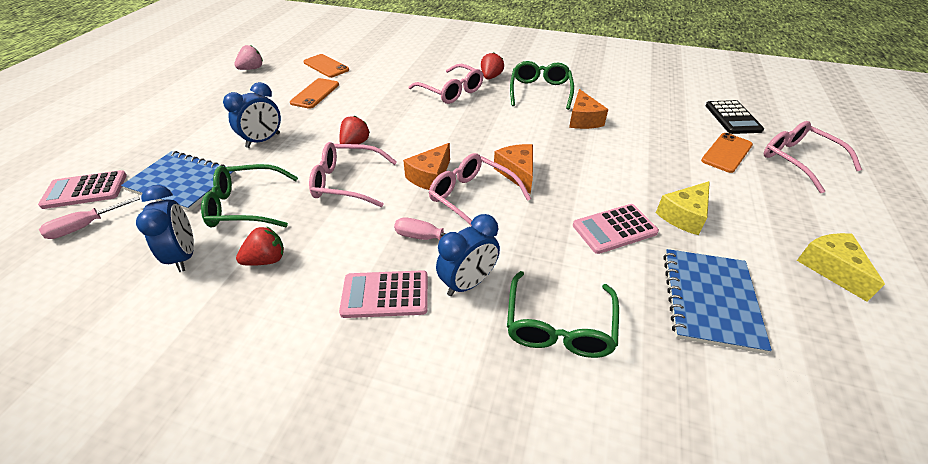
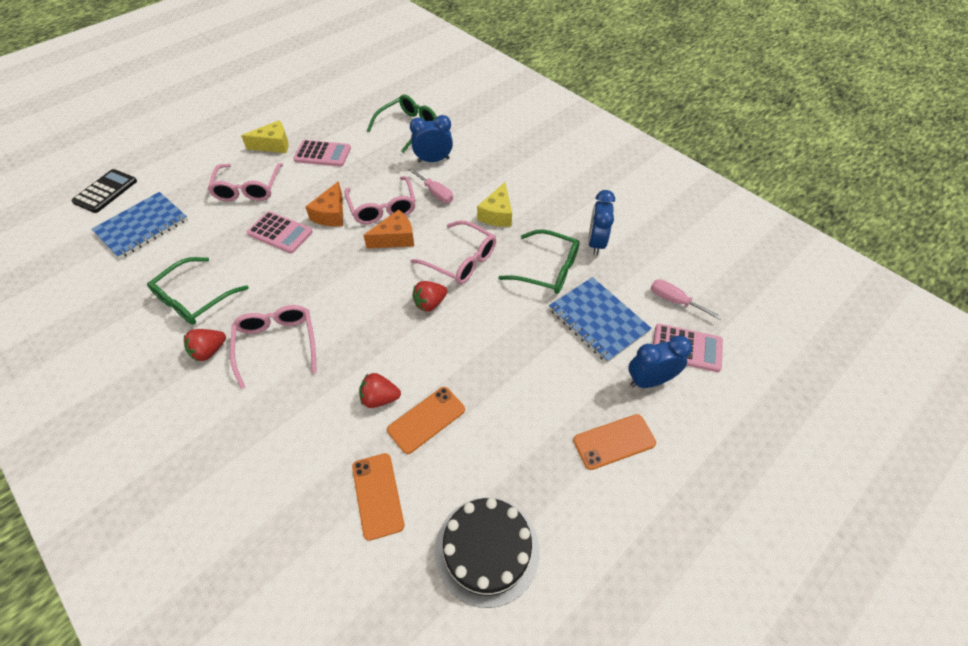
camera: 150 degrees left, 10 degrees up
(85, 226) = (675, 301): pink screwdriver -> pink screwdriver turned 135 degrees counterclockwise
(252, 69) = (487, 550): pink strawberry -> black cake
(263, 140) = (514, 349): blue clock -> blue clock (649, 380)
(266, 260) = (542, 218): red strawberry -> red strawberry (380, 398)
(385, 295) = (481, 171): pink calculator -> pink calculator (280, 233)
(583, 120) = (213, 242): orange cheese -> none
(710, 300) = (327, 110): blue notebook -> blue notebook (142, 226)
(726, 153) = (171, 168): orange phone -> orange phone (614, 442)
(798, 160) = (142, 145): pink glasses -> pink glasses (248, 189)
(831, 268) = (252, 98): yellow cheese -> yellow cheese (497, 214)

